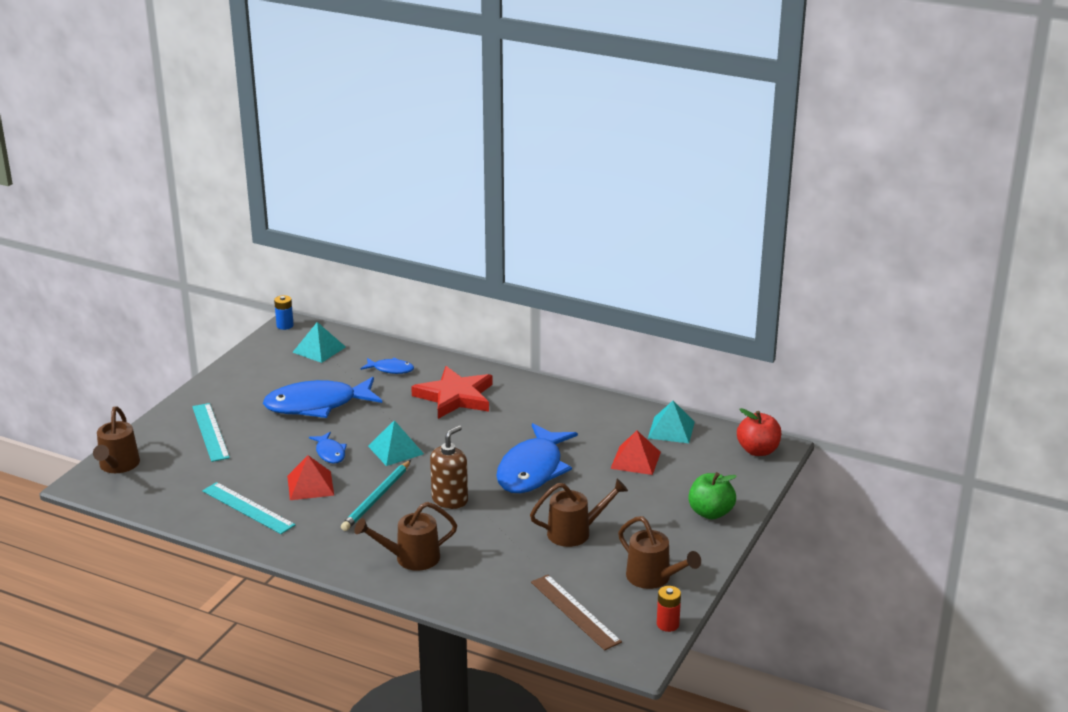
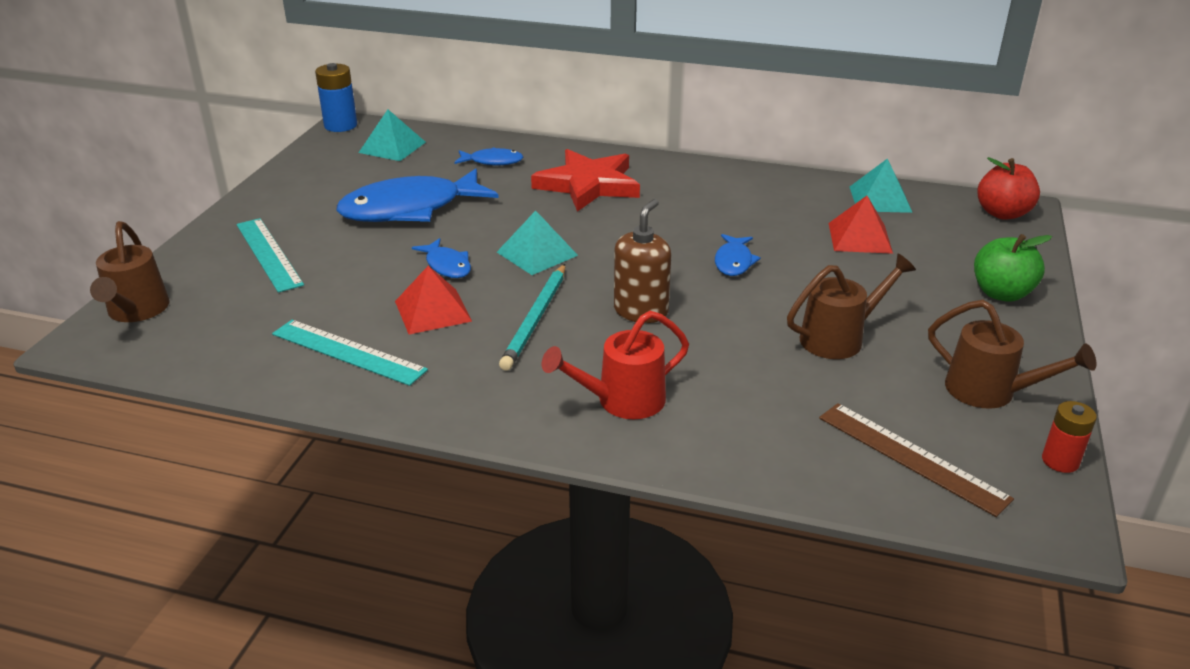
camera: 10 degrees left, 5 degrees up
(285, 325) = (340, 125): blue battery -> blue battery, size x1.54
(410, 558) = (621, 401): brown watering can -> red watering can
(532, 470) = (734, 262): blue fish -> blue fish, size x0.47

